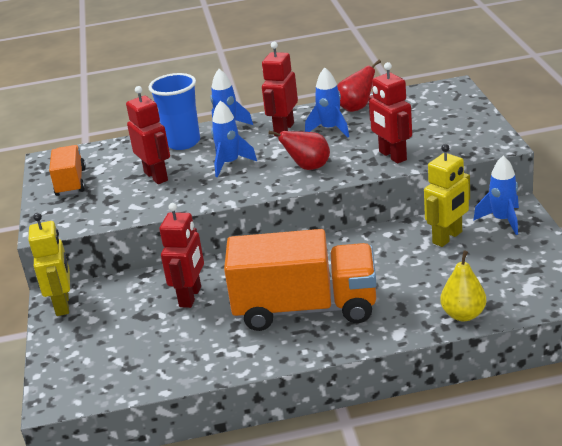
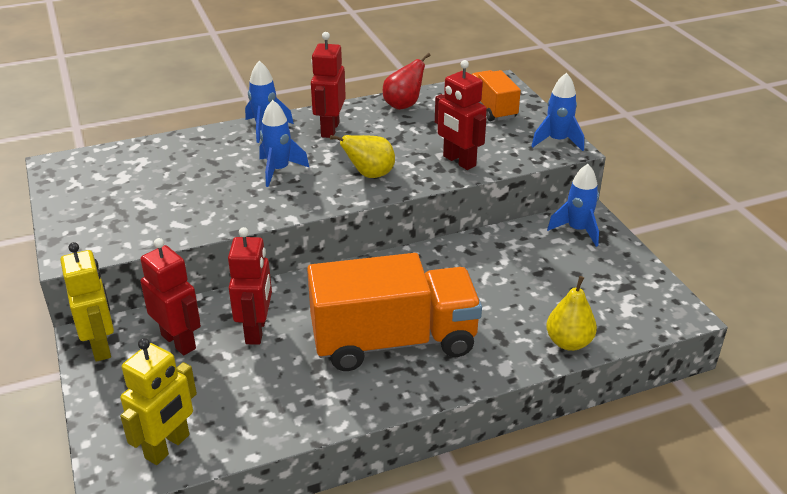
camera: 15 degrees left, 5 degrees up
(71, 182) = (91, 194): orange truck -> orange truck (492, 108)
(156, 176) = (195, 186): red robot -> red robot (179, 341)
(183, 142) = (216, 144): blue cup -> none
(308, 167) = (369, 175): red pear -> yellow pear
(330, 129) = (382, 130): blue rocket -> blue rocket (557, 141)
(447, 237) = (526, 251): yellow robot -> yellow robot (168, 447)

